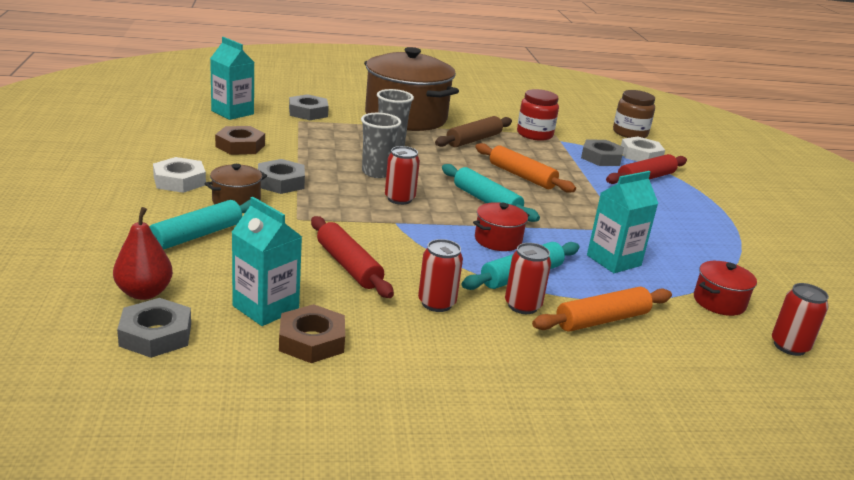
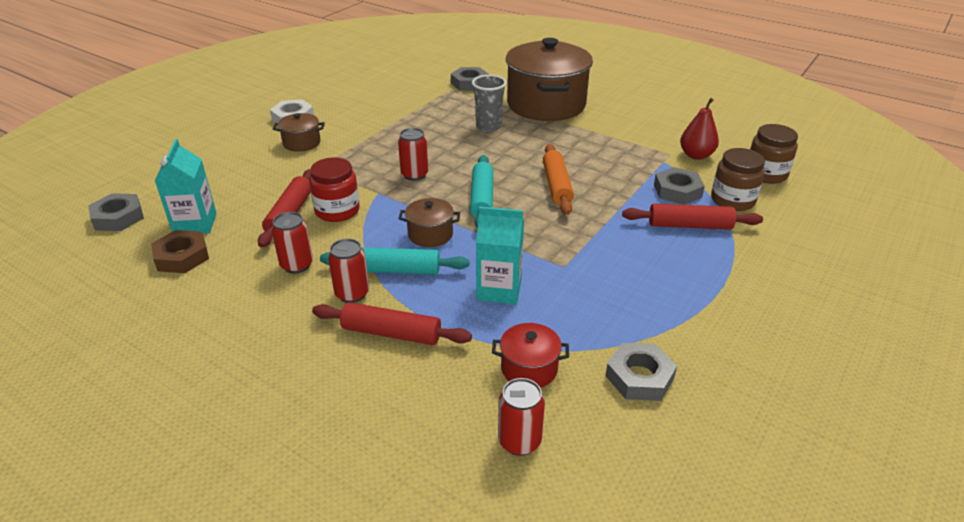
camera: 45 degrees right, 10 degrees up
(144, 293) = (154, 189): red pear -> red pear (696, 155)
(196, 235) = (240, 160): turquoise rolling pin -> none
(232, 112) = (412, 72): turquoise carton -> none
(240, 146) = (373, 101): brown nut -> none
(281, 182) = (353, 136): grey nut -> grey nut (639, 377)
(376, 172) = (435, 148): grey cup -> none
(474, 140) = (572, 140): brown rolling pin -> none
(498, 240) = (430, 234): red pot -> brown pot
(534, 134) = (646, 149): red jar -> red jar (337, 211)
(602, 320) = (391, 333): orange rolling pin -> red rolling pin
(640, 155) = (732, 200): white nut -> brown jar

